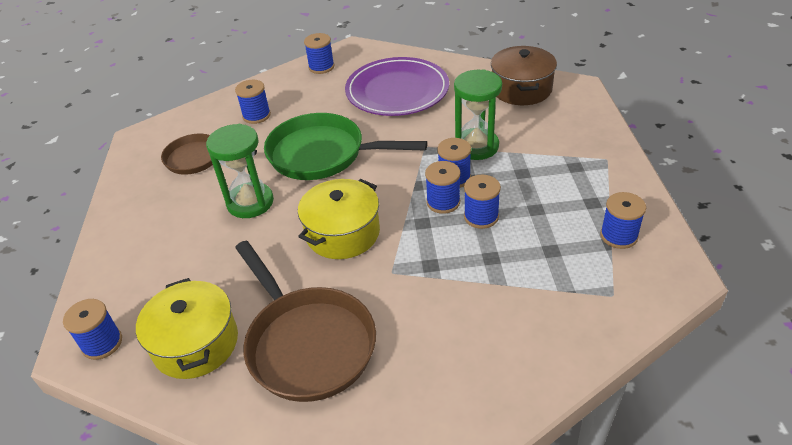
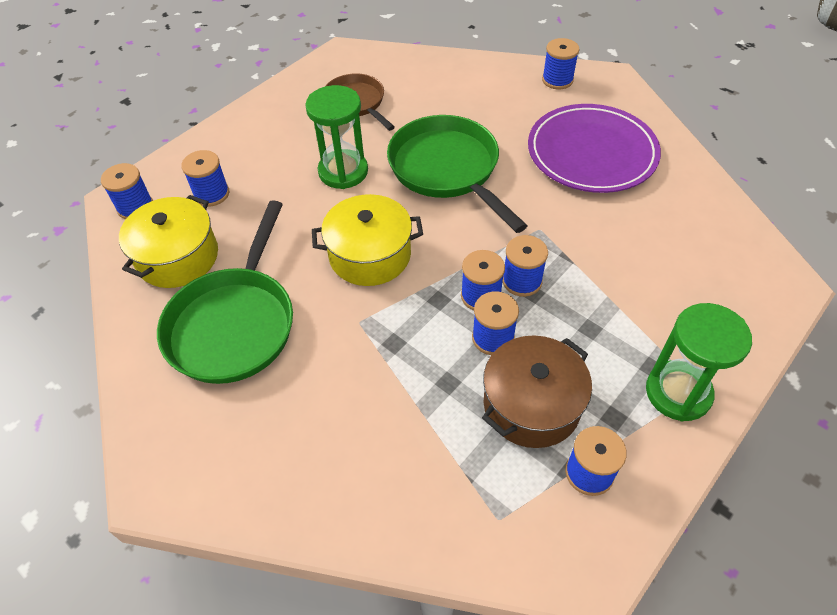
camera: 45 degrees right, 10 degrees up
(256, 115) = (445, 93): blue spool -> blue spool (211, 194)
(307, 343) = (234, 324): brown pan -> green pan
(476, 146) = (585, 266): green hourglass -> green hourglass (678, 392)
(521, 89) = (719, 240): brown pot -> brown pot (531, 405)

